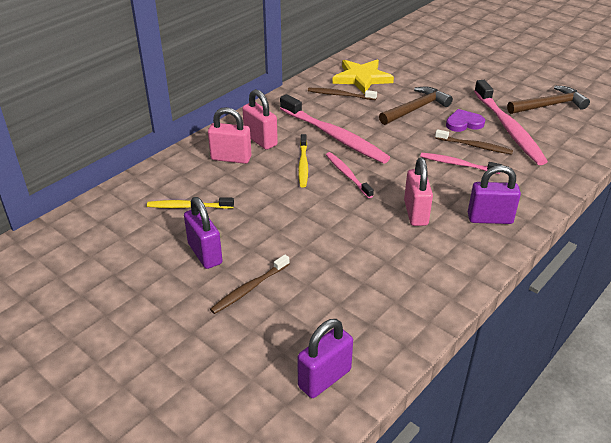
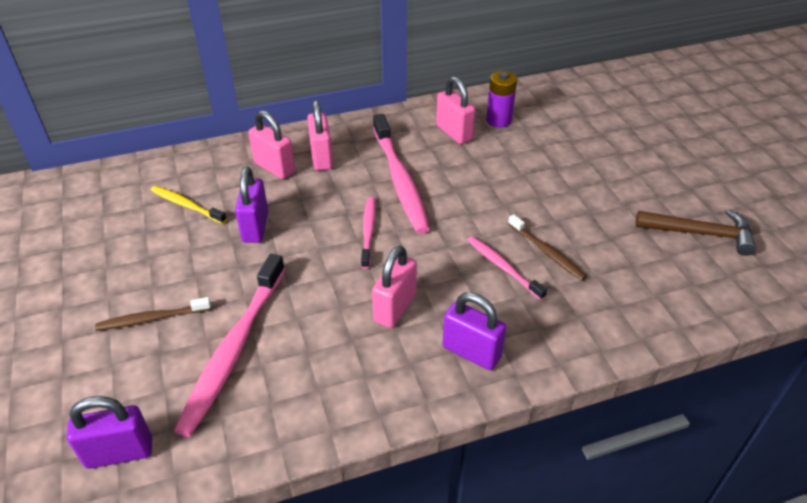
camera: 30 degrees right, 5 degrees up
(205, 254) = (151, 262): purple padlock -> purple padlock (255, 227)
(303, 165) = (335, 202): yellow toothbrush -> none
(339, 95) = (454, 133): brown toothbrush -> pink padlock
(362, 78) = (498, 120): yellow star -> purple battery
(416, 109) = (523, 179): brown hammer -> none
(464, 123) = (563, 217): purple heart -> none
(509, 129) = (613, 246): pink toothbrush -> pink toothbrush (233, 350)

